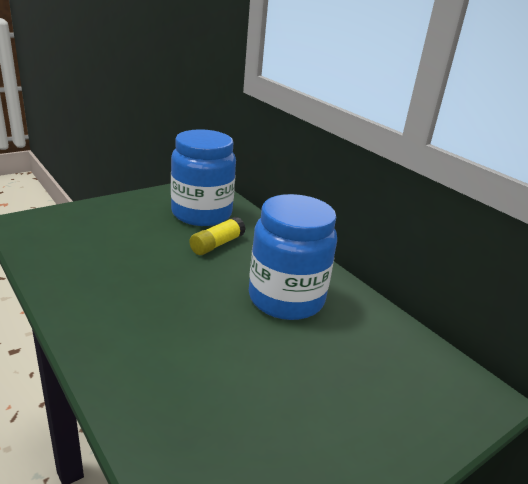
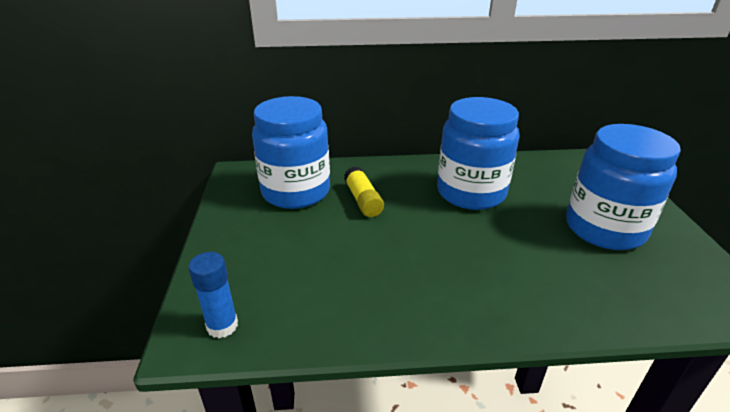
camera: 55 degrees left, 5 degrees up
(34, 229) = (222, 326): none -> blue glue stick
(304, 408) = (604, 229): none -> blue jar

